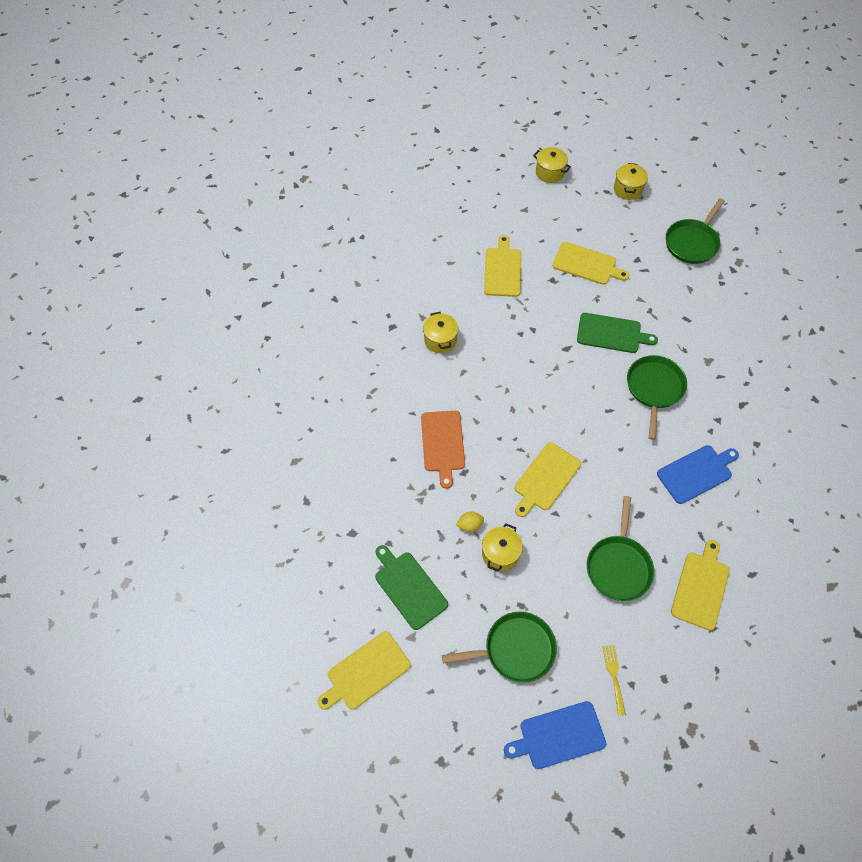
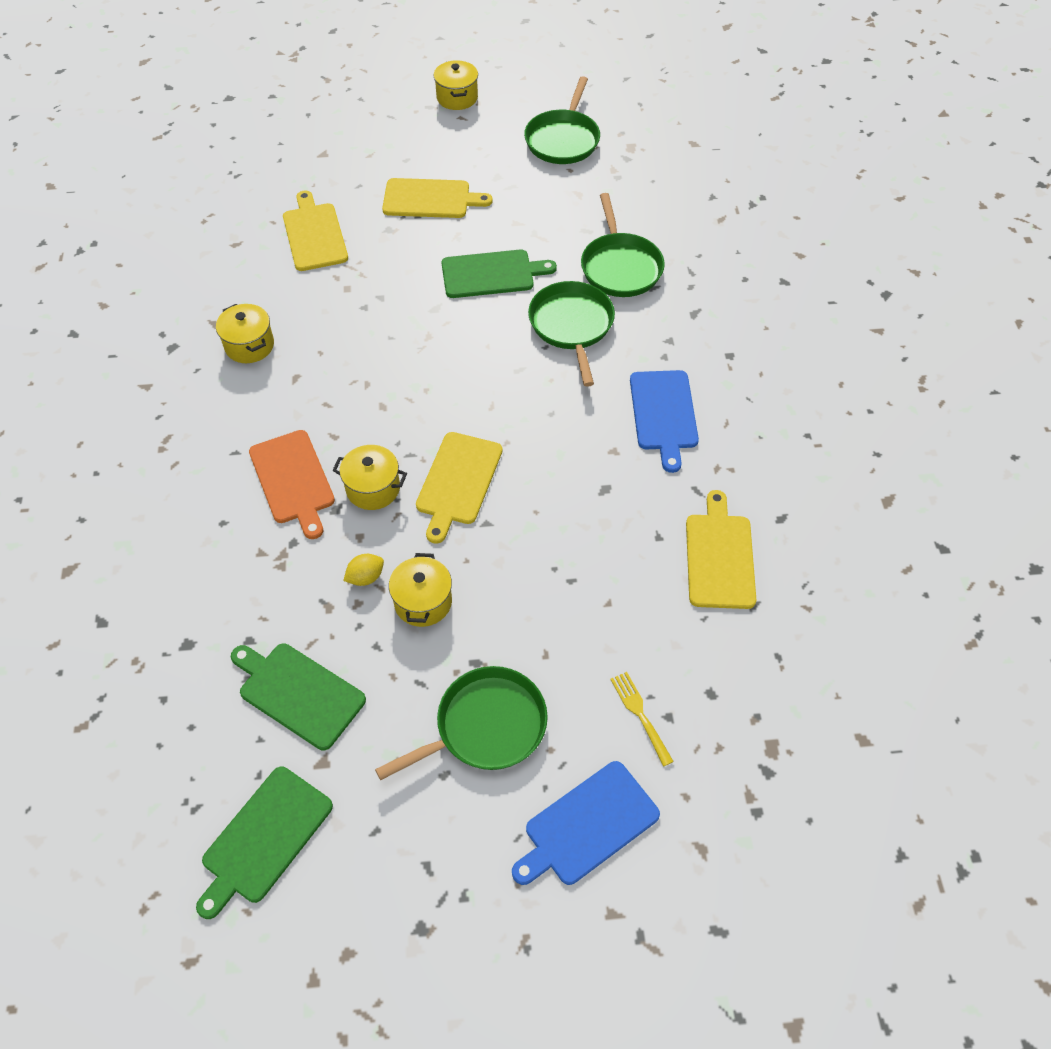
camera: 20 degrees left, 5 degrees down
(366, 672) = (264, 838): yellow cutting board -> green cutting board
(549, 173) = (344, 102): yellow pot -> yellow pot (373, 488)
(618, 566) = (598, 565): green pan -> green pan (620, 267)
(696, 473) = (663, 414): blue cutting board -> blue cutting board turned 135 degrees clockwise

